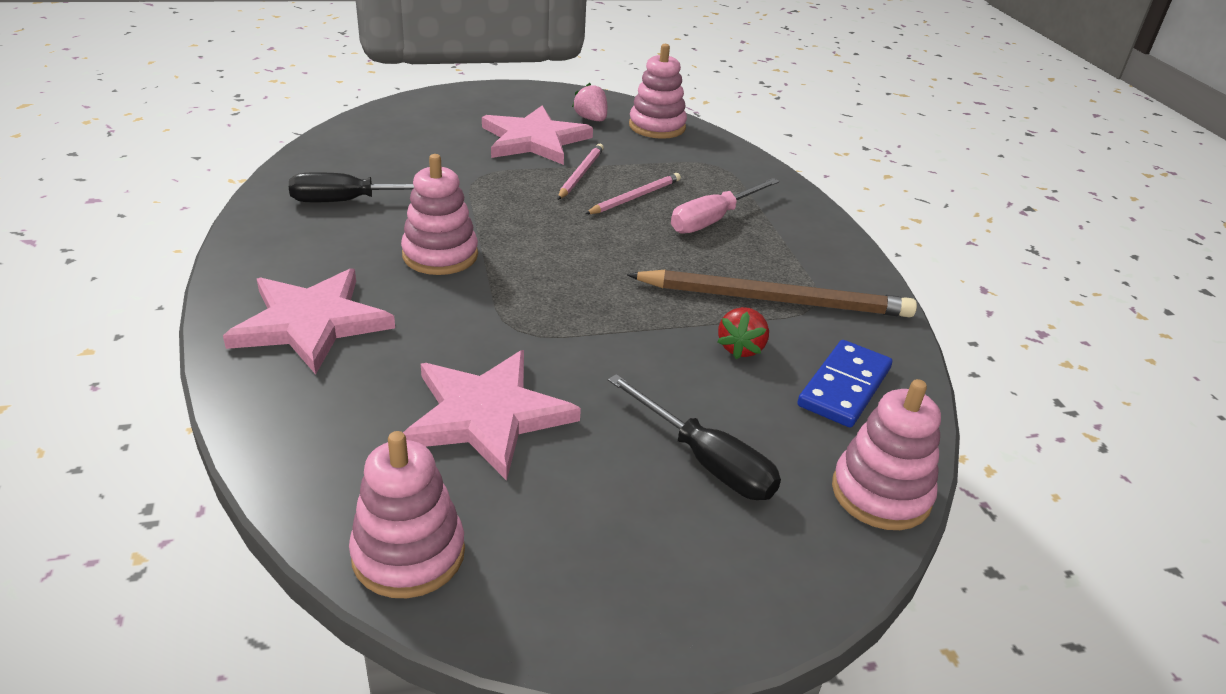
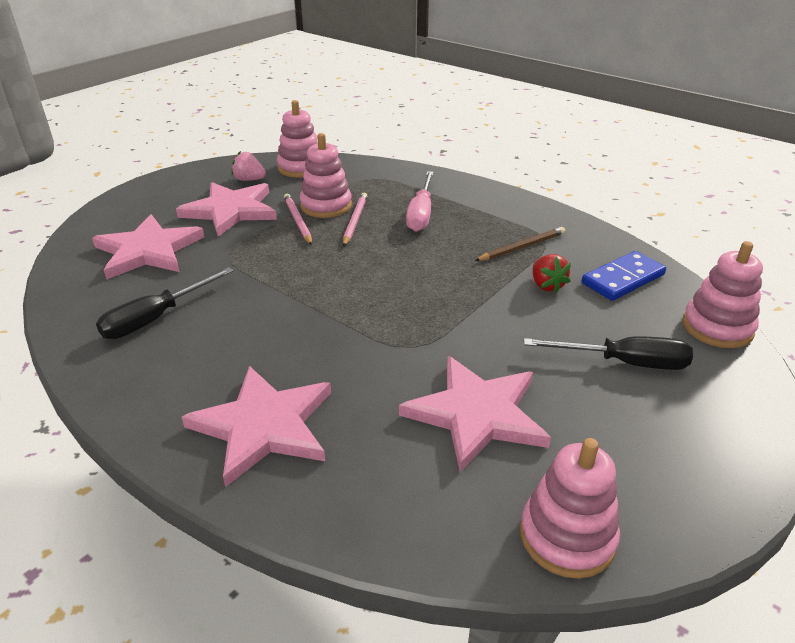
camera: 35 degrees left, 0 degrees up
(420, 145) = (148, 250): none -> pink star
(440, 255) = (285, 324): pink stacking toy -> pink stacking toy (326, 206)
(775, 300) = (522, 247): brown pencil -> brown pencil, size x0.54
(844, 387) = (622, 279): blue domino -> blue domino turned 60 degrees clockwise

